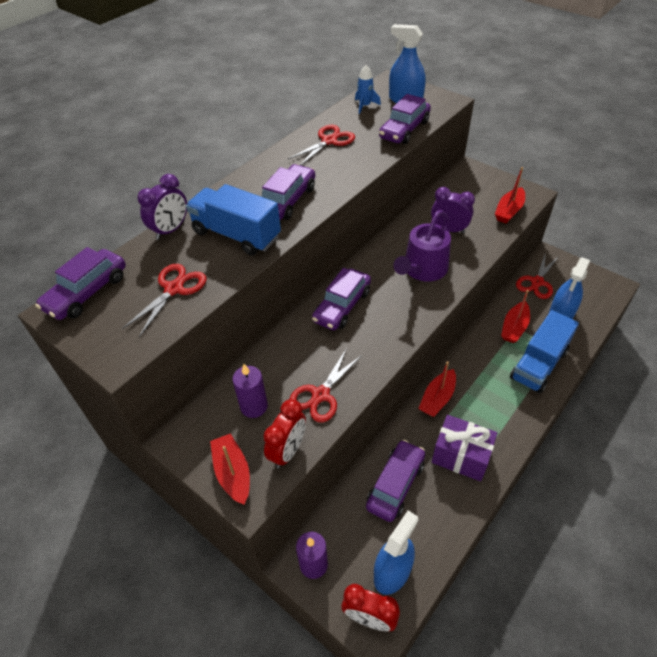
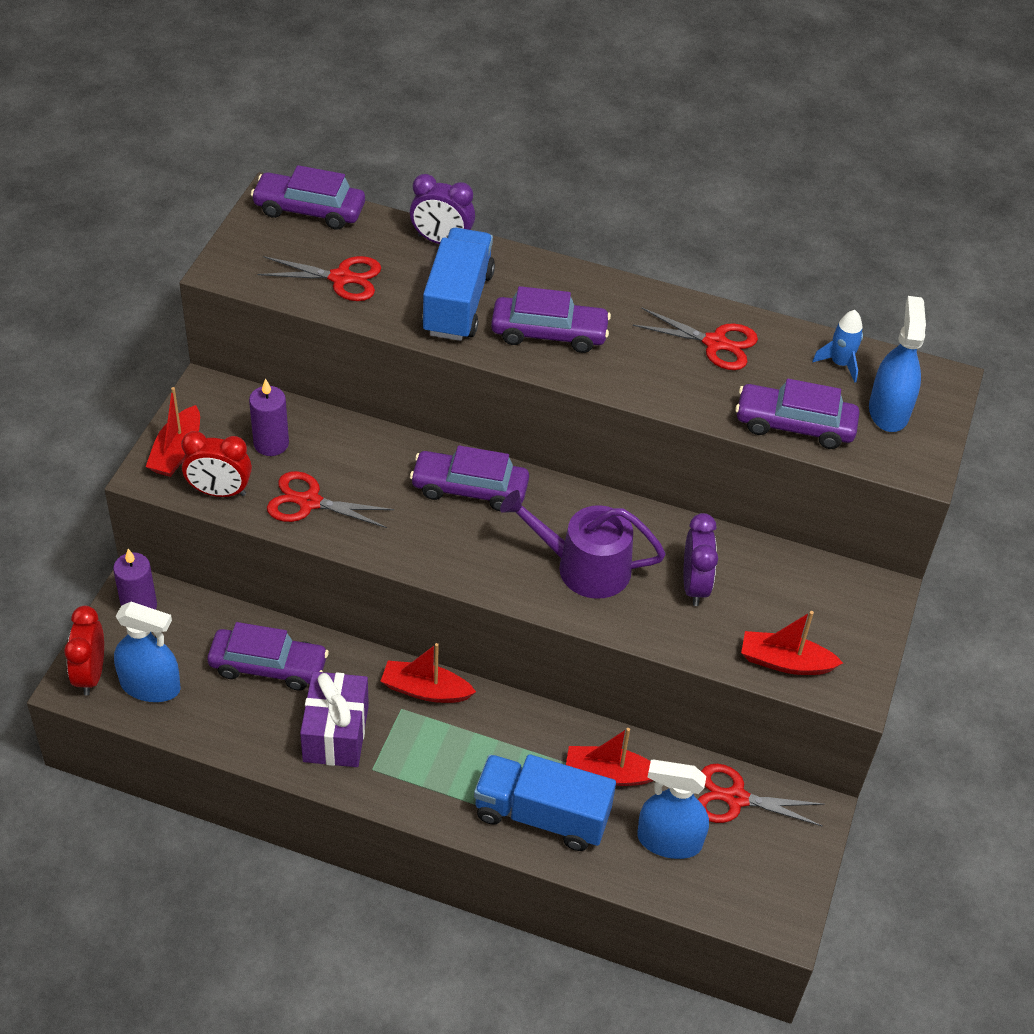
camera: 65 degrees right, 0 degrees up
(233, 473) = (177, 451): red boat -> red boat turned 150 degrees clockwise

